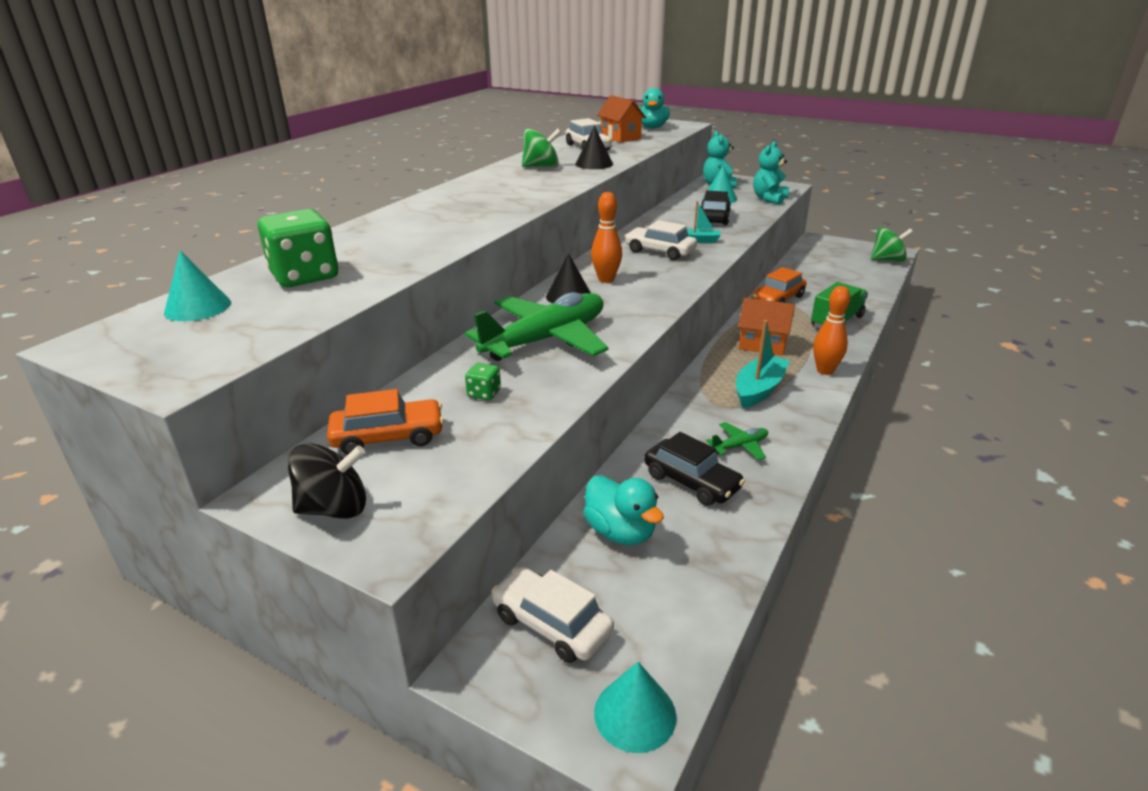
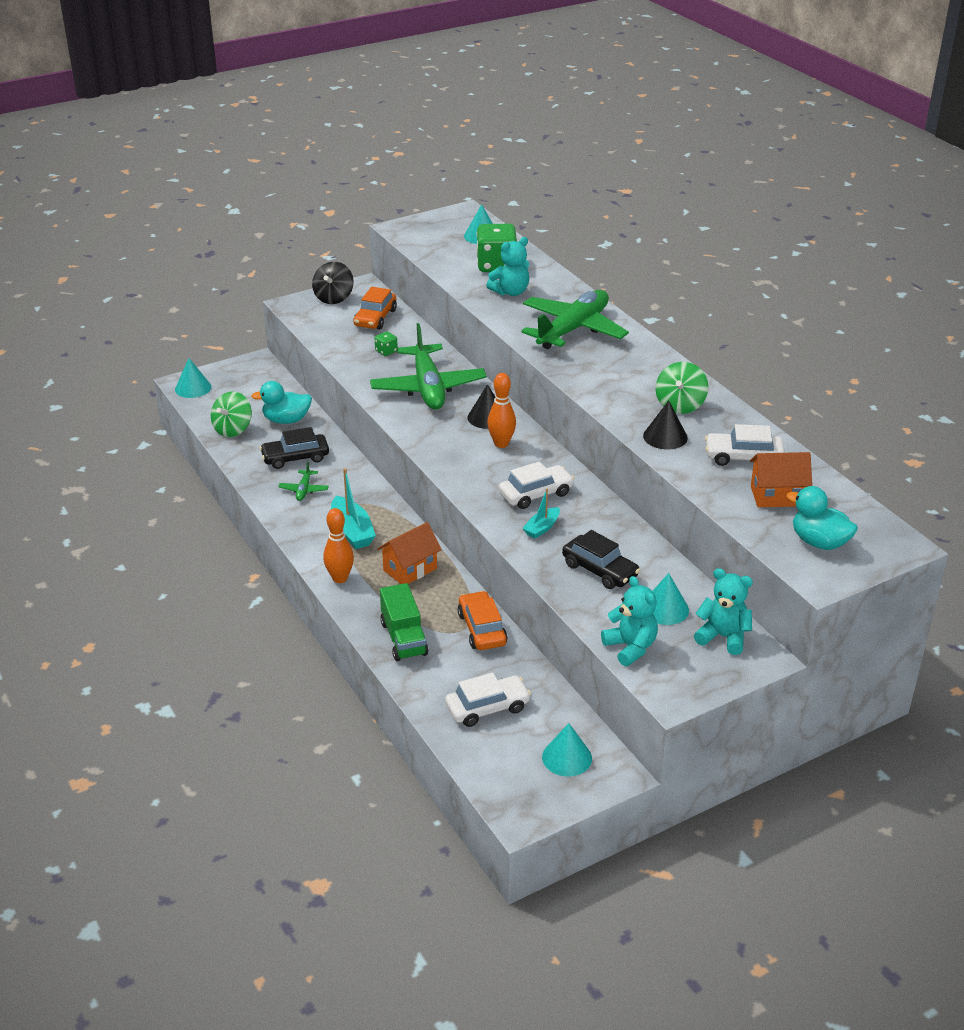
camera: 120 degrees right, 5 degrees up
(381, 253) = (510, 292): none -> turquoise teddy bear
(448, 214) = (573, 329): none -> green plane
(551, 624) = (256, 384): white car -> white car (487, 707)
(832, 251) = (567, 757): none -> turquoise cone
(887, 260) = (500, 789): green spinning top -> green spinning top (233, 429)

